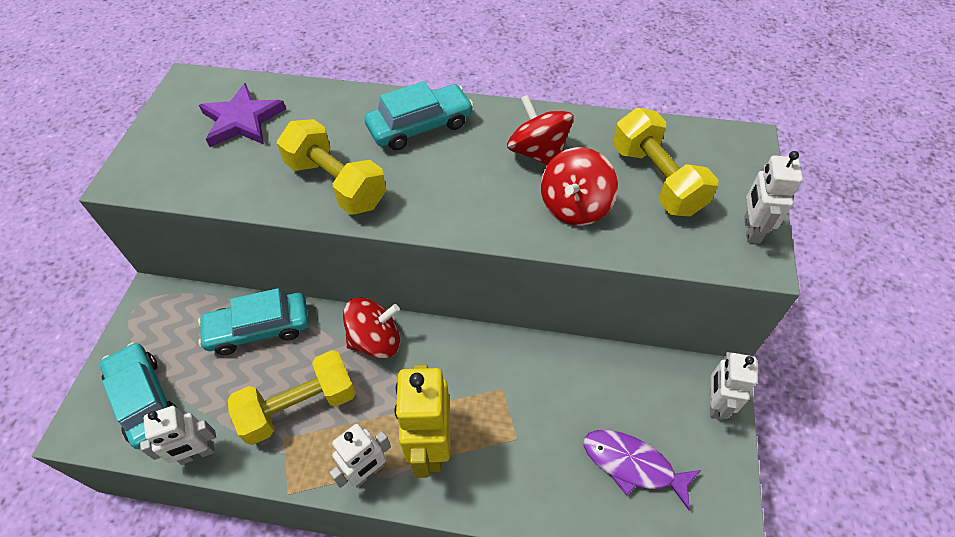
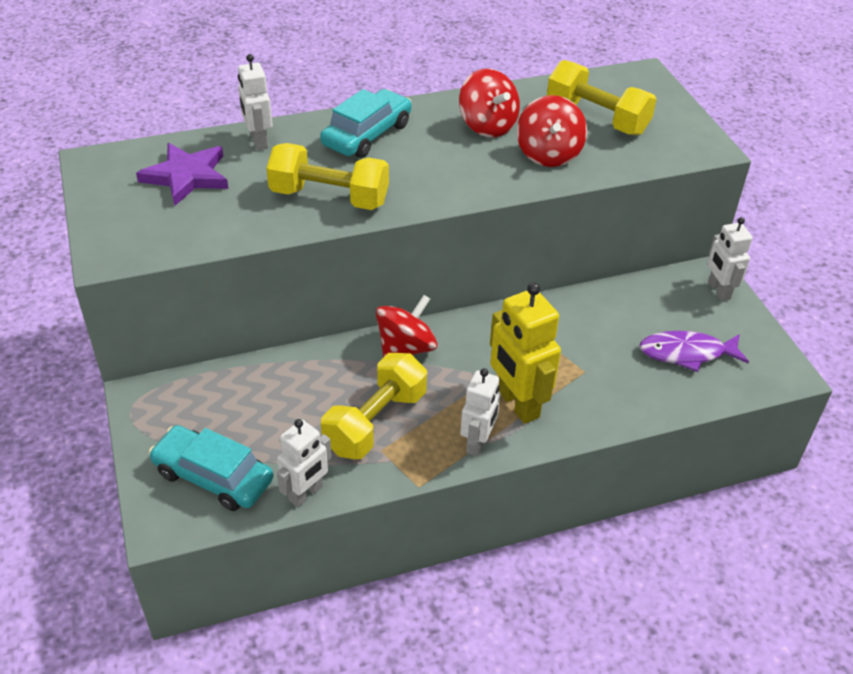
camera: 30 degrees left, 10 degrees down
(259, 328) = (282, 380): turquoise car -> none
(538, 152) = (487, 126): red spinning top -> red spinning top turned 150 degrees counterclockwise
(751, 230) = (690, 131): white robot -> white robot (258, 141)

